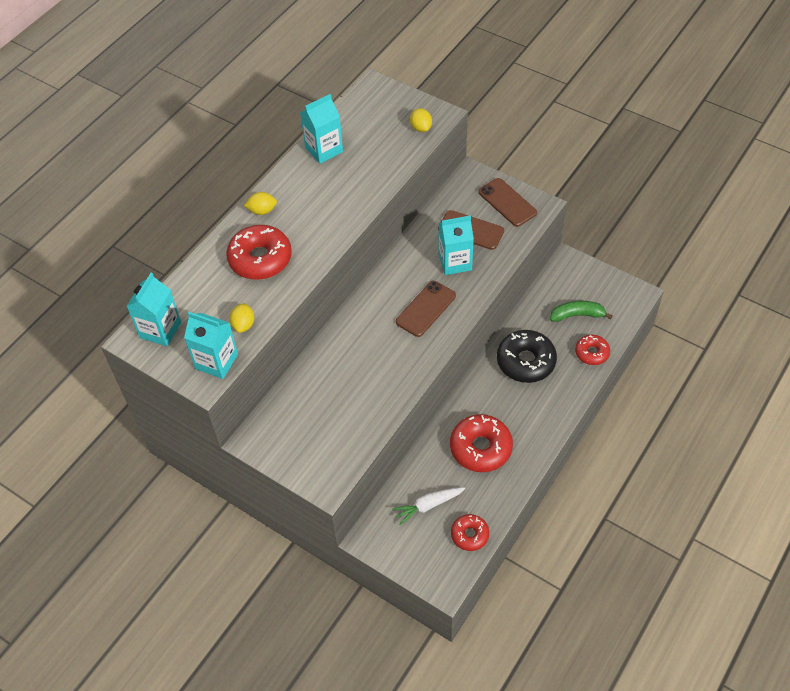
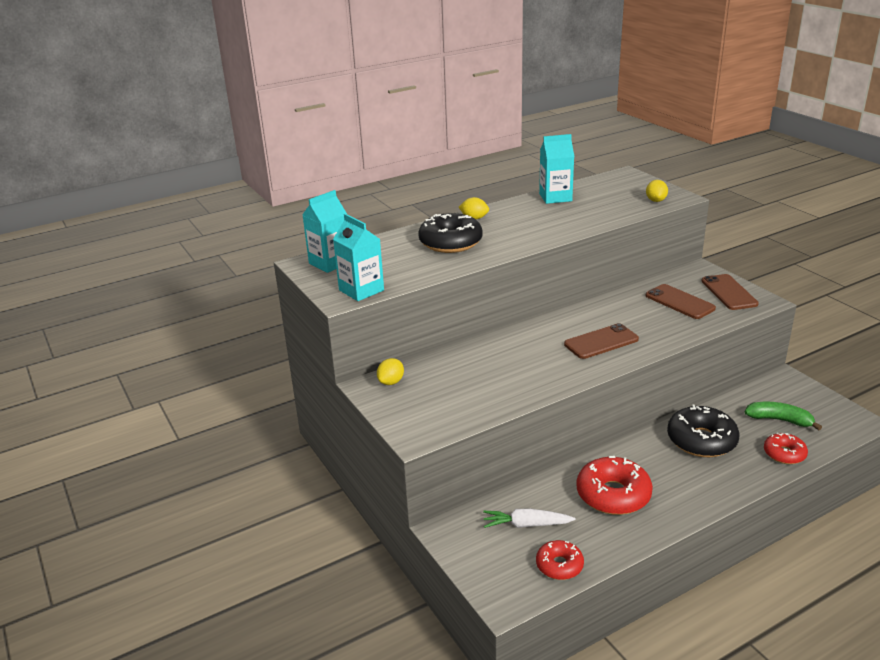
camera: 25 degrees right, 25 degrees down
(243, 325) = (404, 275): yellow lemon -> yellow lemon (391, 382)
(260, 259) = (450, 242): red donut -> black donut
(455, 262) = (650, 318): turquoise carton -> none

